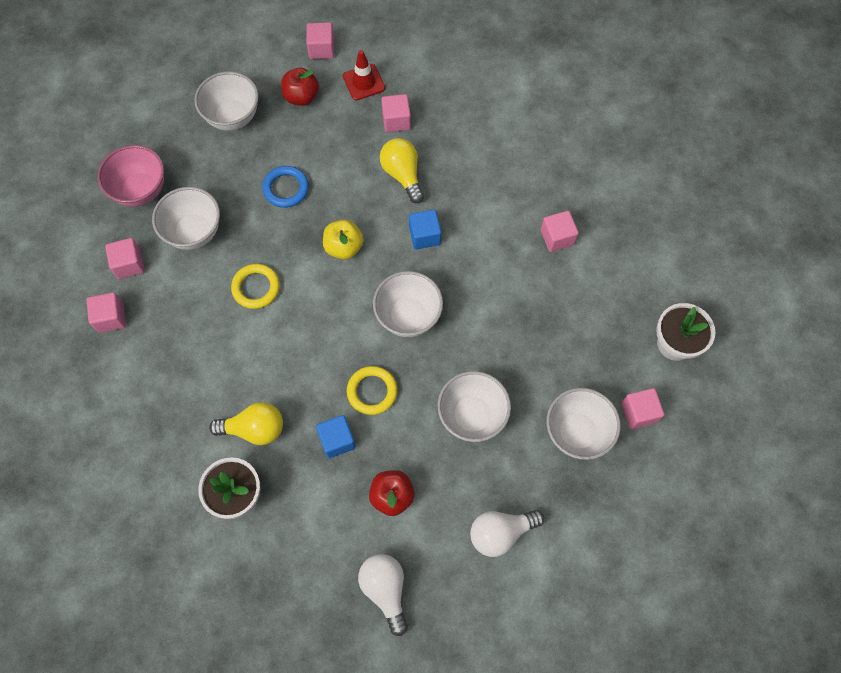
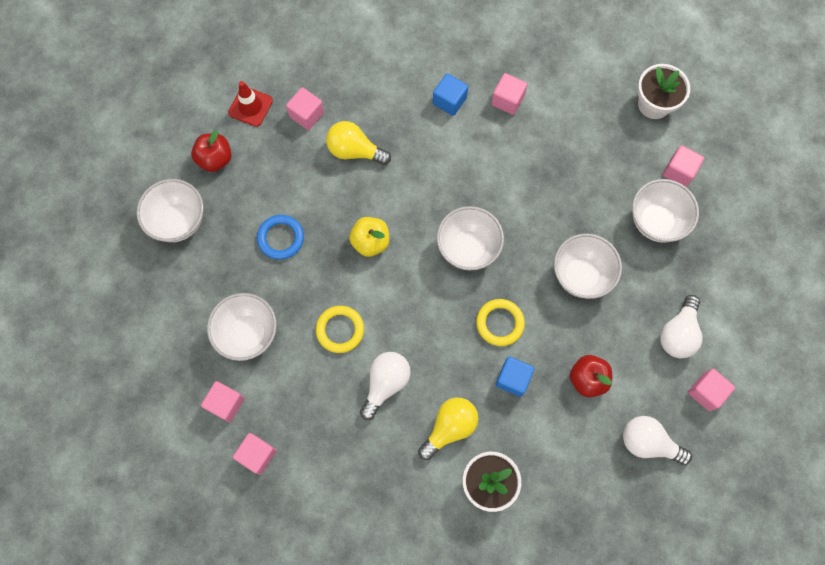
camera: 45 degrees left, 5 degrees up
(141, 190) = (170, 342): pink bowl -> none
(245, 354) = (385, 384): none -> white light bulb
(321, 49) = (189, 109): pink cube -> pink cube (706, 392)
(424, 236) = (418, 181): blue cube -> blue cube (449, 101)

